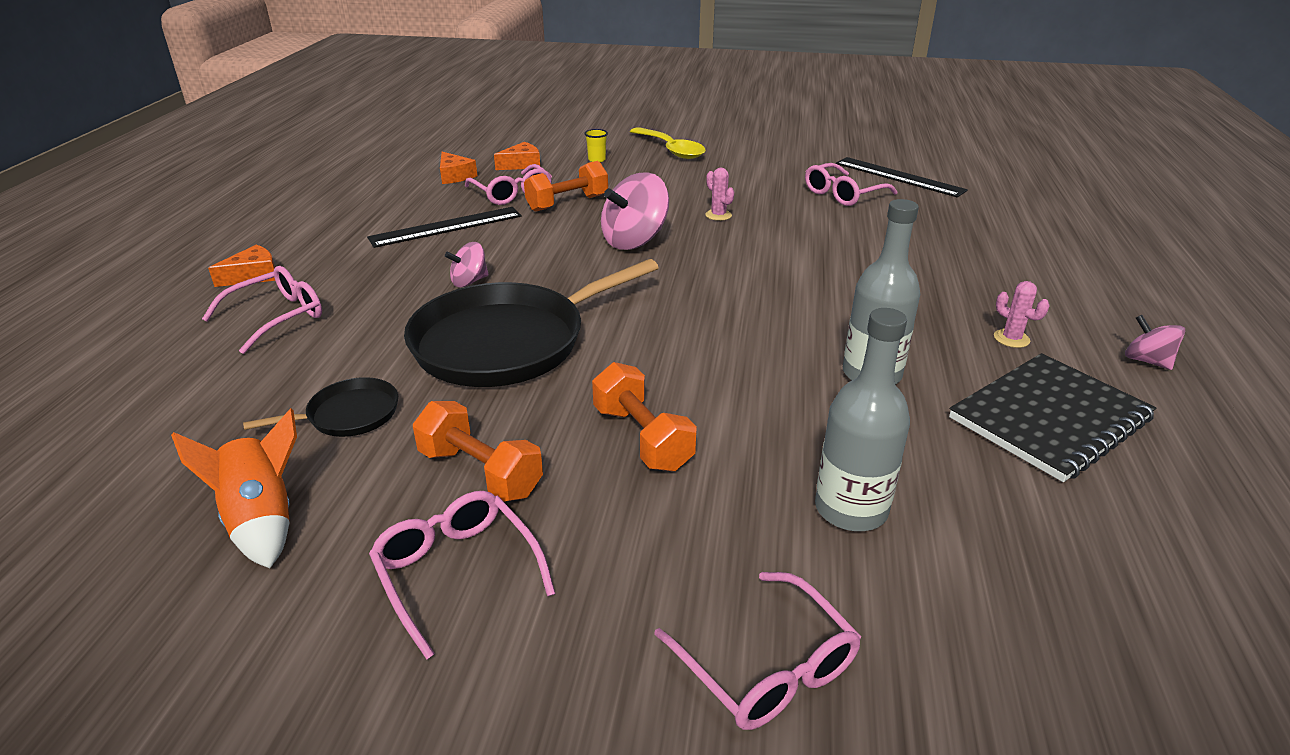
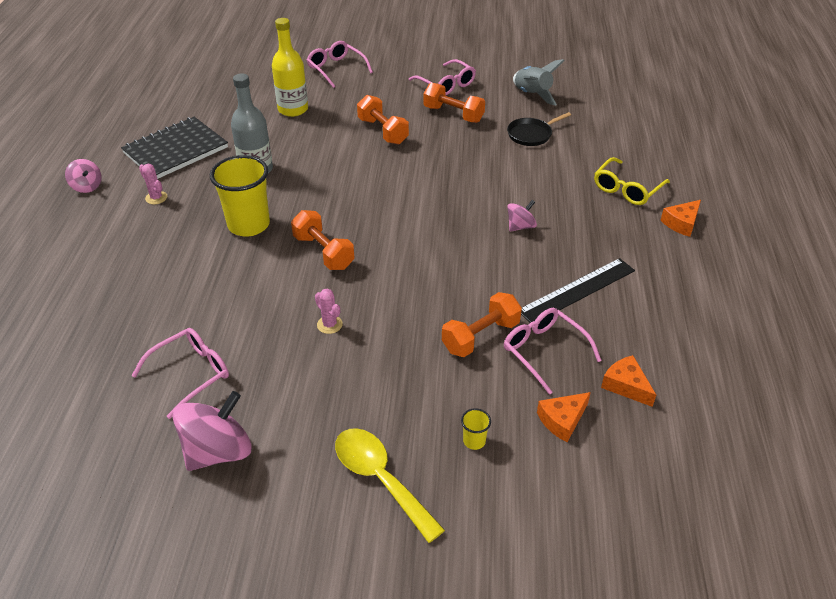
camera: 175 degrees right, 10 degrees up
(262, 520) = (532, 95): orange rocket -> grey rocket
(277, 317) = (627, 189): pink glasses -> yellow glasses
(507, 342) = (470, 179): black pan -> none
(634, 241) = (405, 281): pink spinning top -> pink spinning top (218, 451)
(734, 268) = (323, 252): none -> orange dumbbell
(845, 299) = (249, 225): none -> yellow cup
(851, 509) = (293, 109): grey bottle -> yellow bottle
(899, 177) = (107, 419): black ruler -> none

